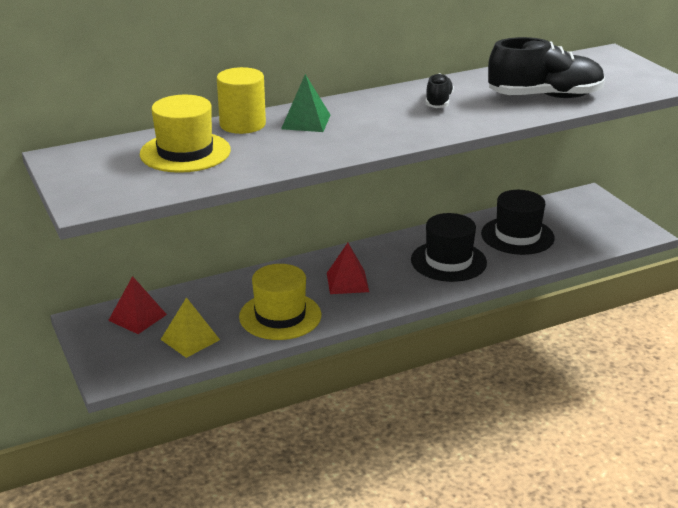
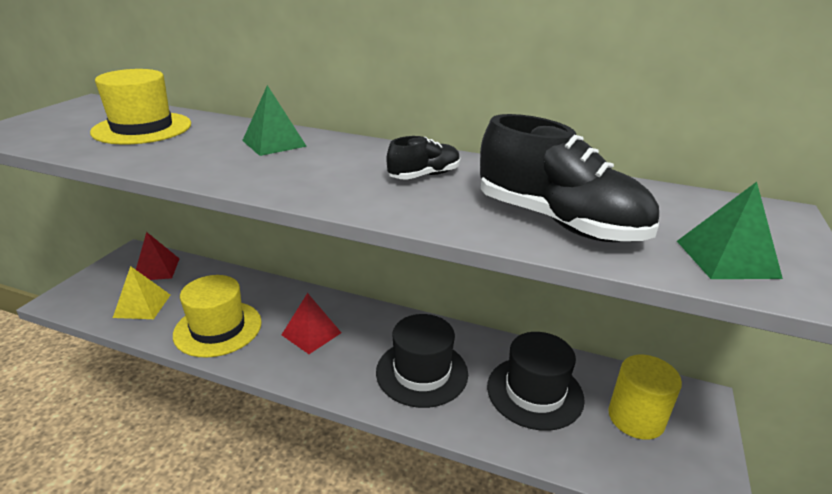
camera: 45 degrees right, 0 degrees up
(242, 124) = (232, 127): yellow cylinder -> yellow cylinder (636, 418)
(626, 84) = (726, 259): none -> green pyramid

